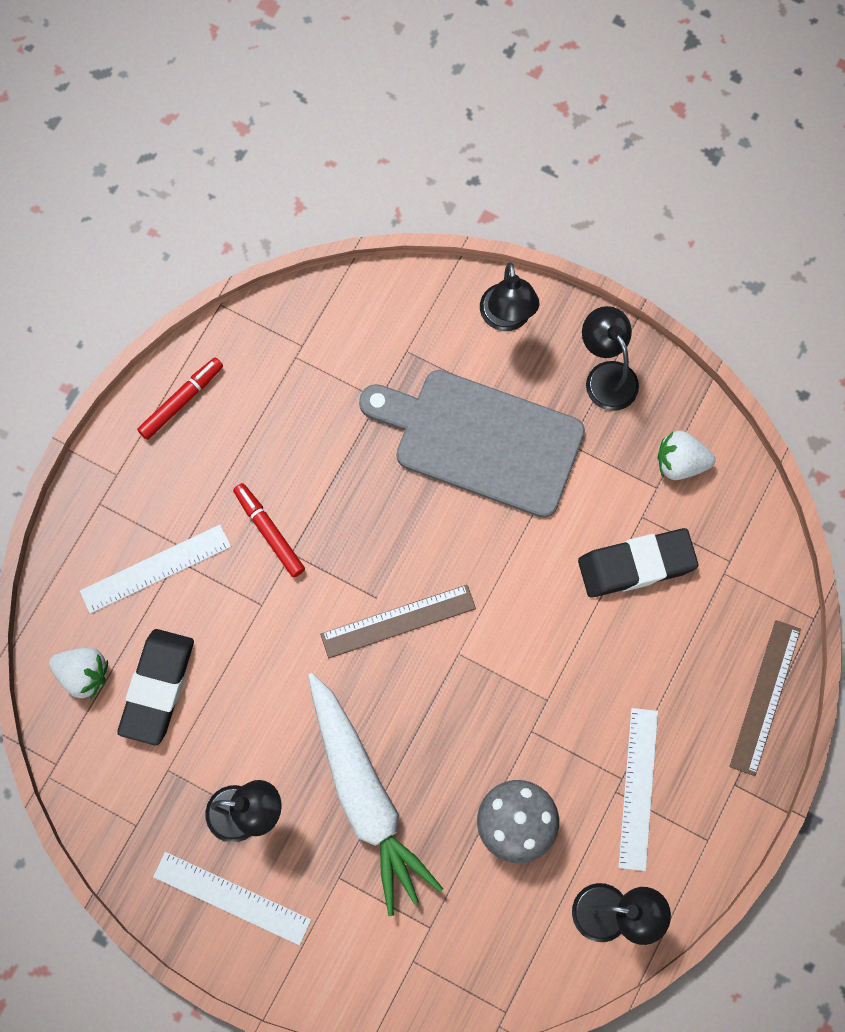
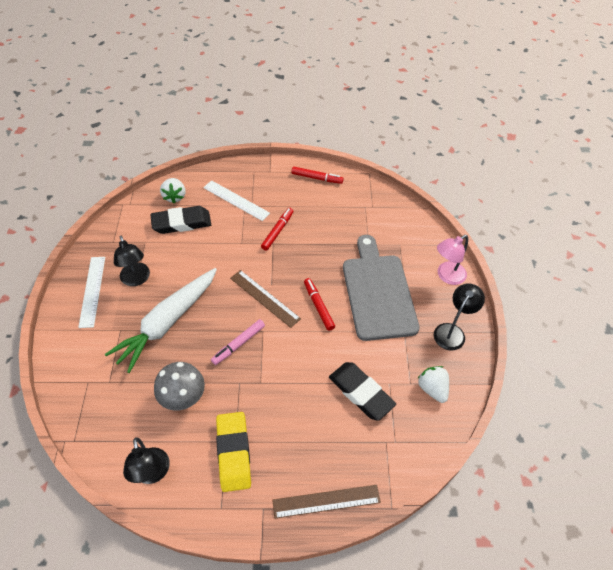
camera: 60 degrees right, 20 degrees down
(458, 546) = (318, 306): none -> red marker
(464, 702) = (238, 344): none -> pink marker
(507, 318) = (447, 276): black lamp -> pink lamp
(638, 788) = (234, 453): white ruler -> yellow eraser

